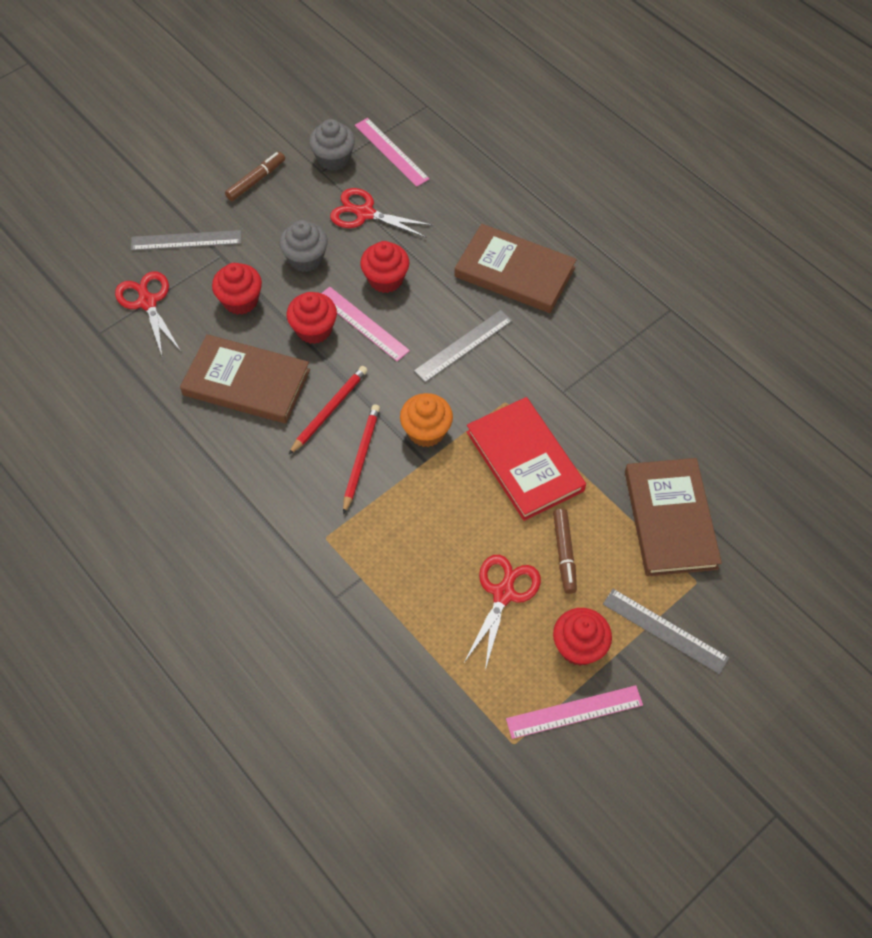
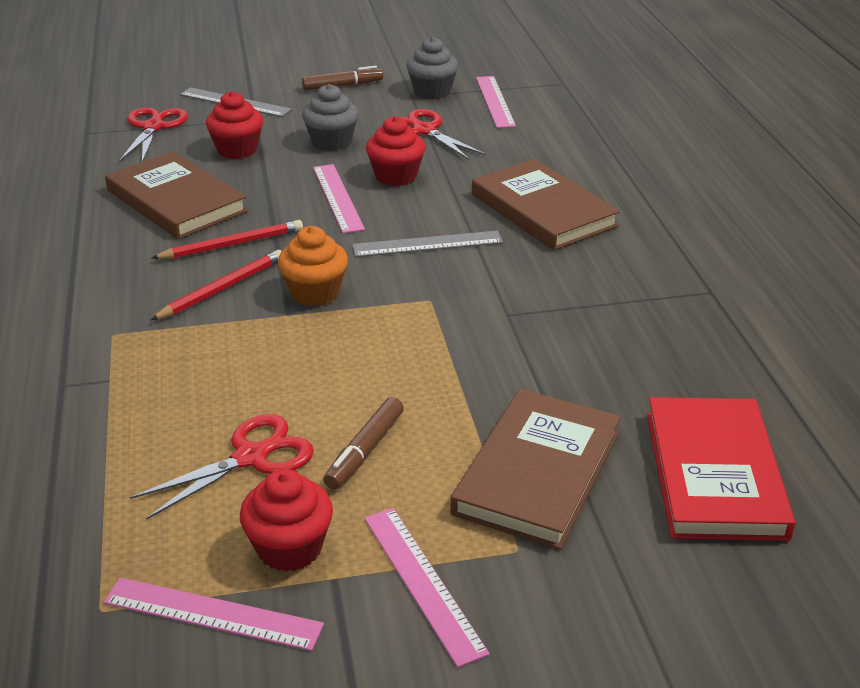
camera: 30 degrees right, 25 degrees down
(314, 329) = (284, 187): red cupcake -> none
(525, 461) = (401, 353): red book -> red book (714, 474)
(665, 630) = (423, 582): grey ruler -> pink ruler

